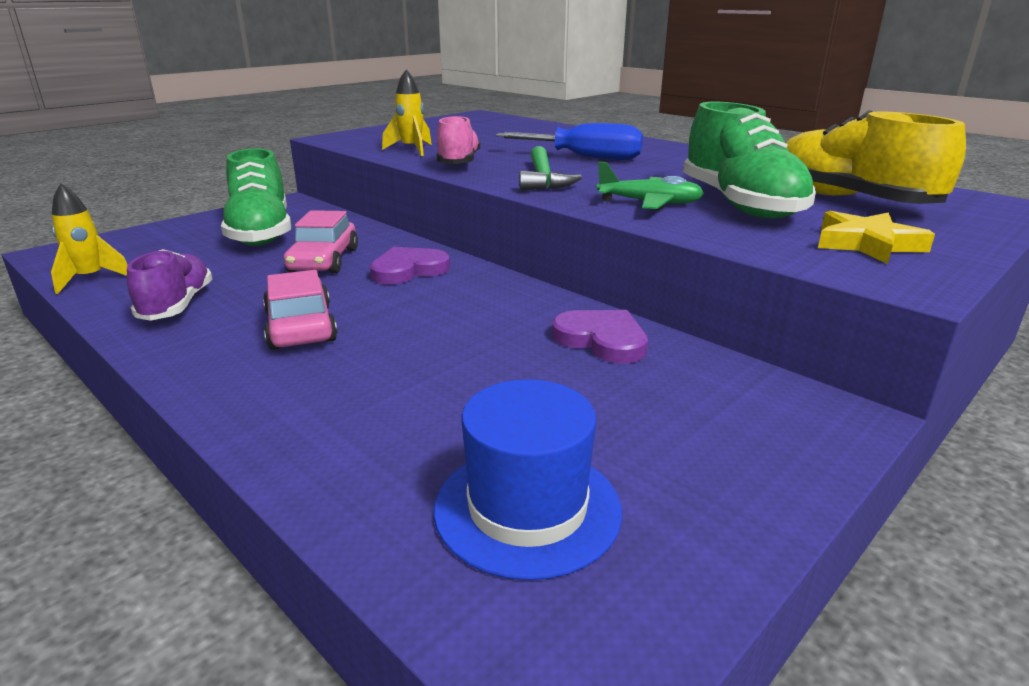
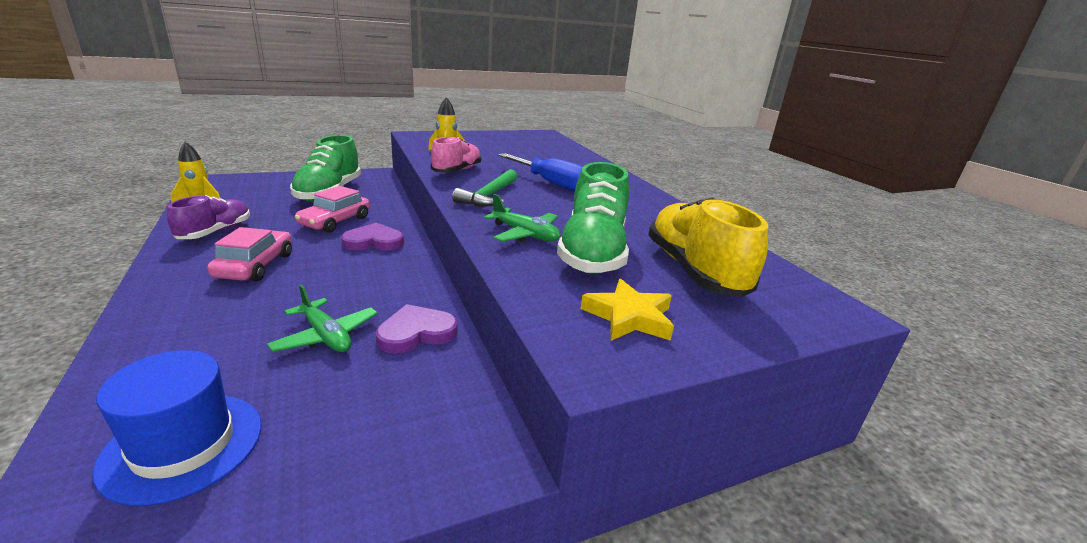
camera: 20 degrees right, 0 degrees up
(510, 369) = (326, 336): none -> green plane
(602, 340) = (416, 333): purple heart -> purple heart turned 90 degrees counterclockwise

